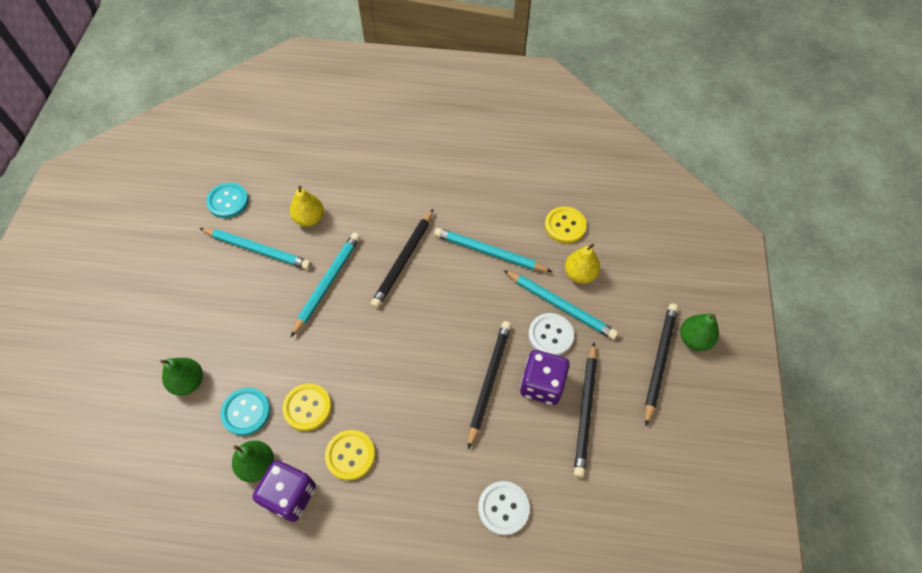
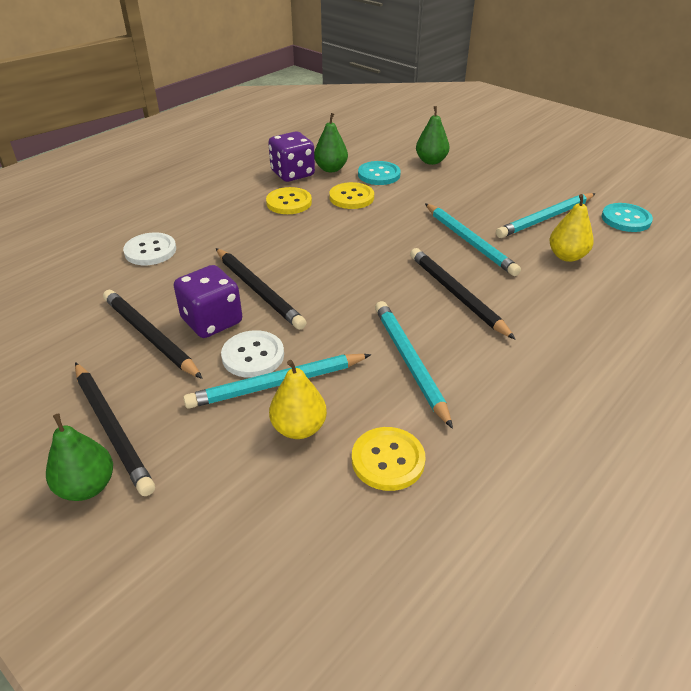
camera: 125 degrees right, 20 degrees down
(489, 252) = (409, 362): turquoise pencil -> turquoise pencil turned 75 degrees counterclockwise

